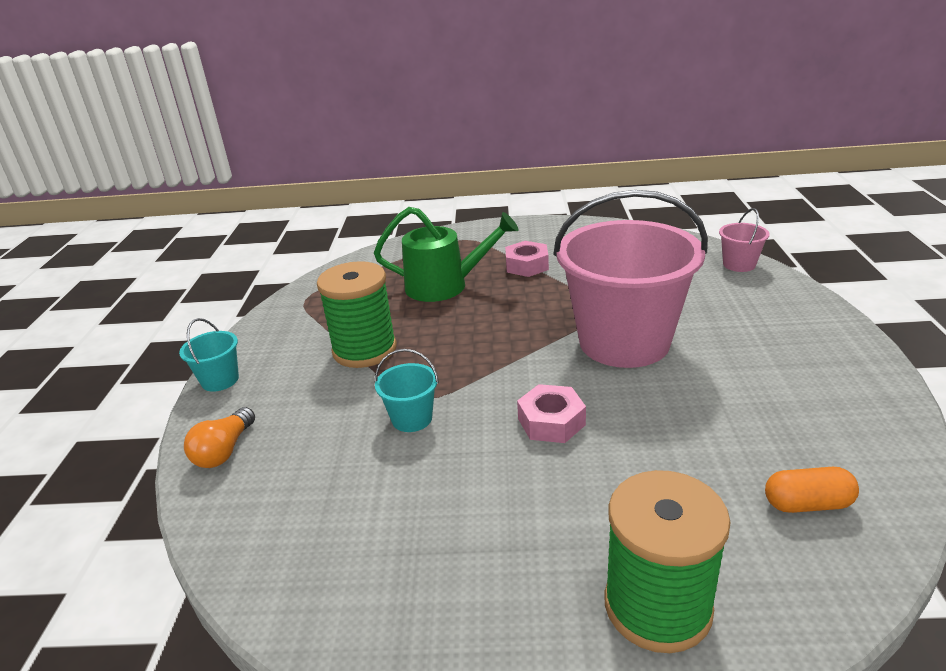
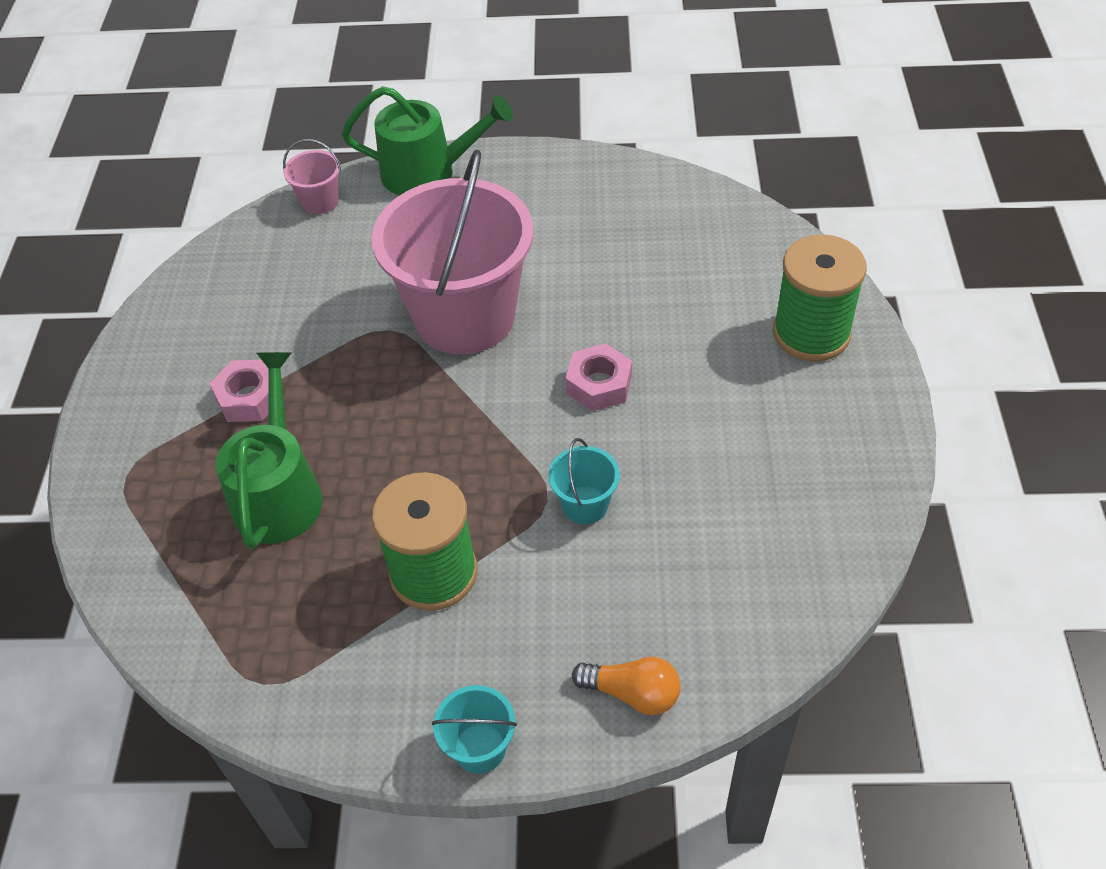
camera: 90 degrees left, 20 degrees up
(807, 307) = (427, 172): none -> green watering can
(807, 504) = (708, 237): orange capsule -> none

